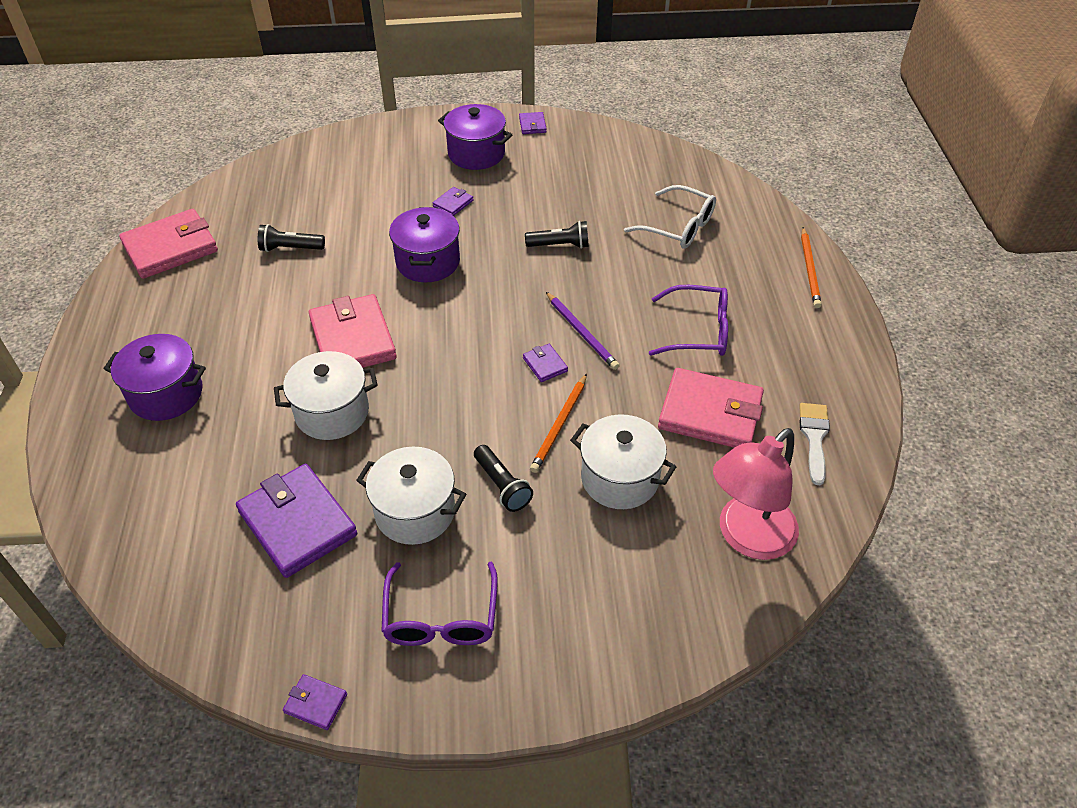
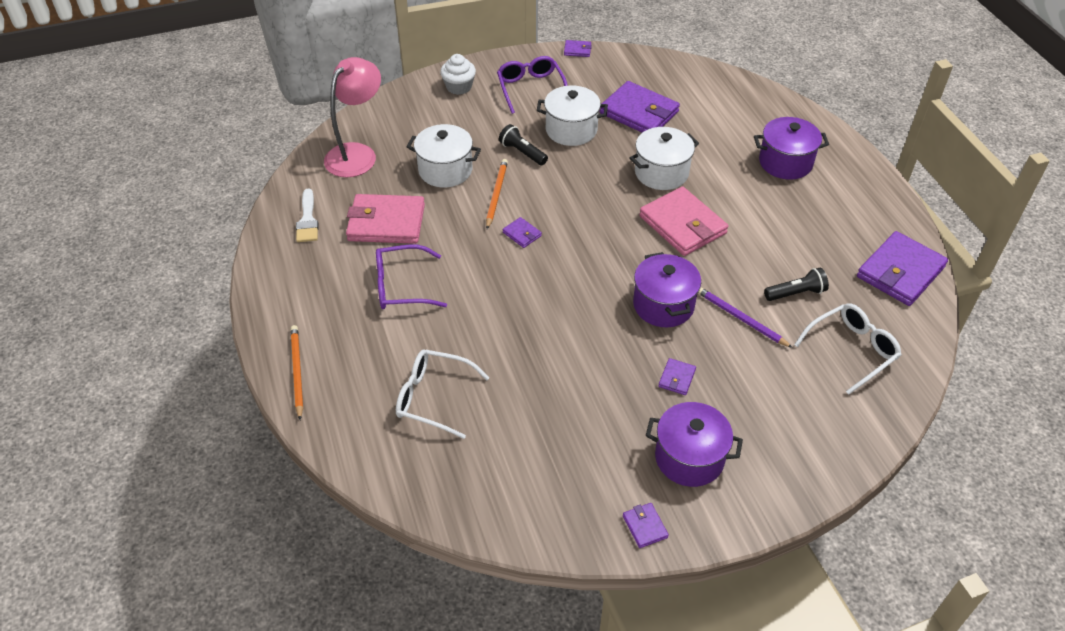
camera: 165 degrees right, 0 degrees up
(170, 248) = (900, 272): pink wallet -> purple wallet
(283, 196) = (852, 350): none -> white glasses
(560, 245) = (548, 349): black flashlight -> none
(562, 652) = (459, 87): none -> white cupcake
(581, 333) = (500, 265): purple pencil -> purple pencil (740, 318)

